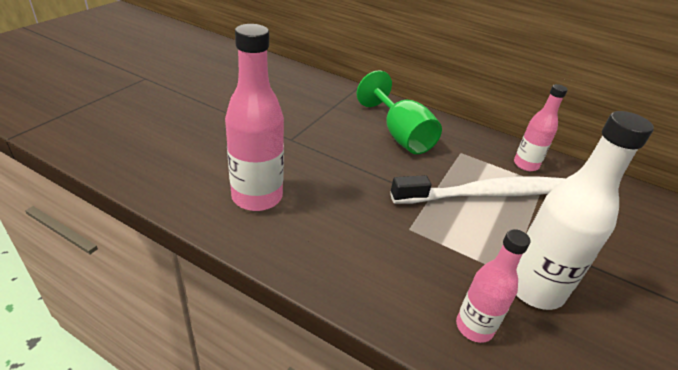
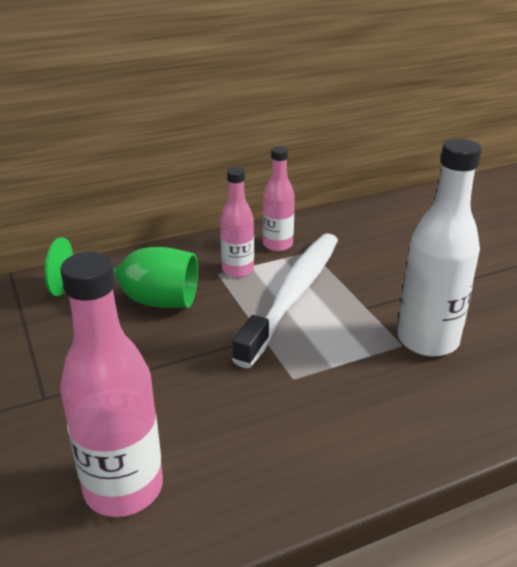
camera: 50 degrees left, 5 degrees down
(474, 327) = (445, 406): pink bottle -> pink bottle (237, 270)

